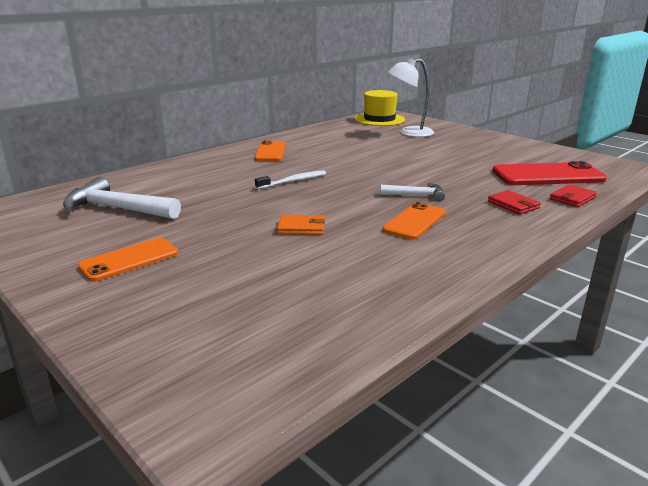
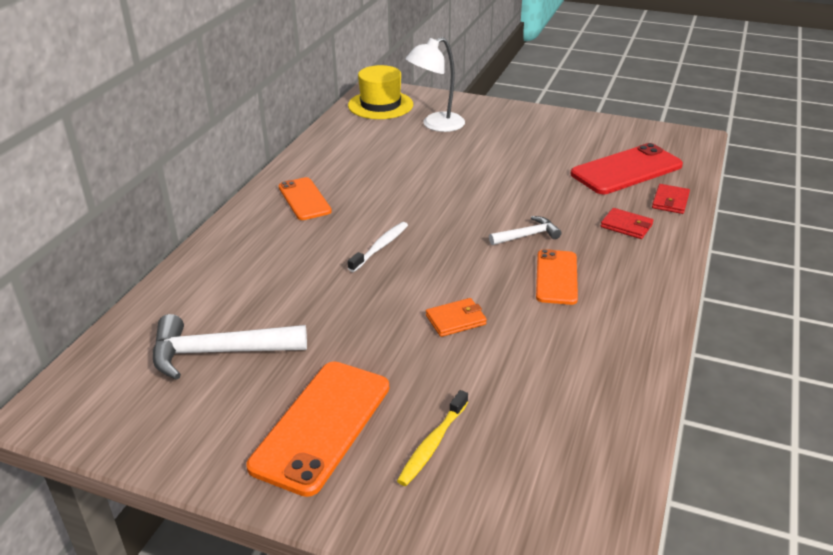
camera: 25 degrees left, 10 degrees up
(129, 260) = (322, 425): orange phone -> orange phone, size x1.58
(193, 291) = (432, 444): none -> yellow toothbrush

